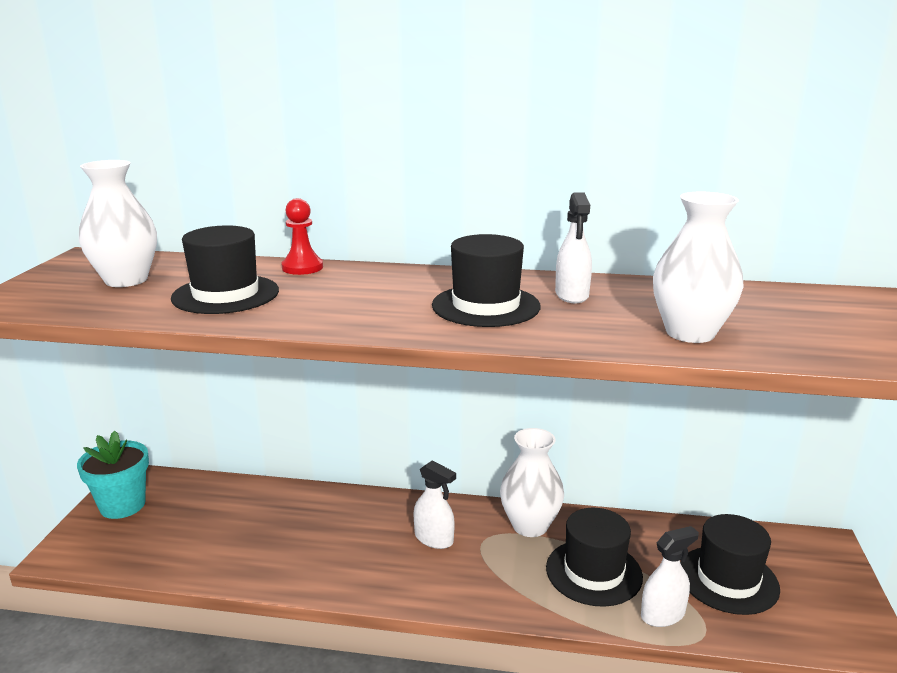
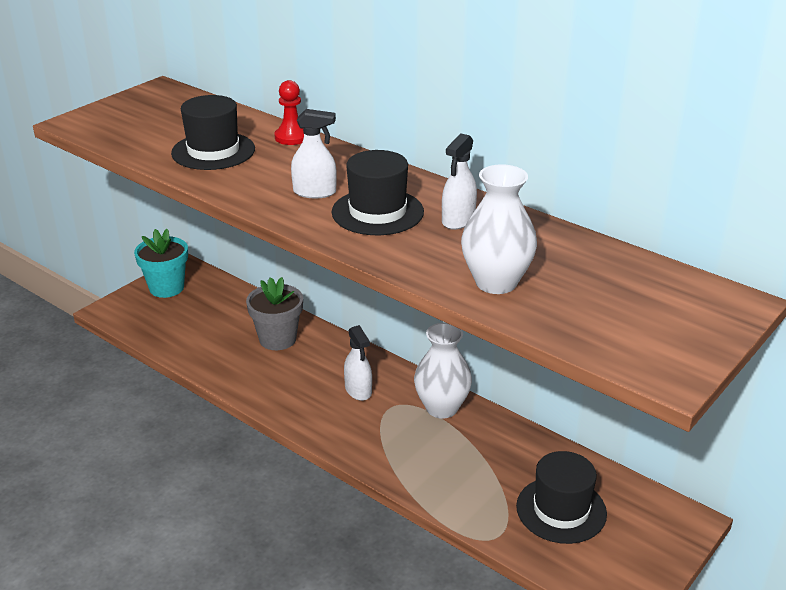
camera: 30 degrees right, 10 degrees up
(126, 280) = (164, 120): white vase -> none
(301, 517) = (277, 339): none -> grey flower pot
(593, 572) = (456, 461): black hat -> none
(663, 615) = (477, 512): white spray bottle -> white spray bottle (315, 192)

